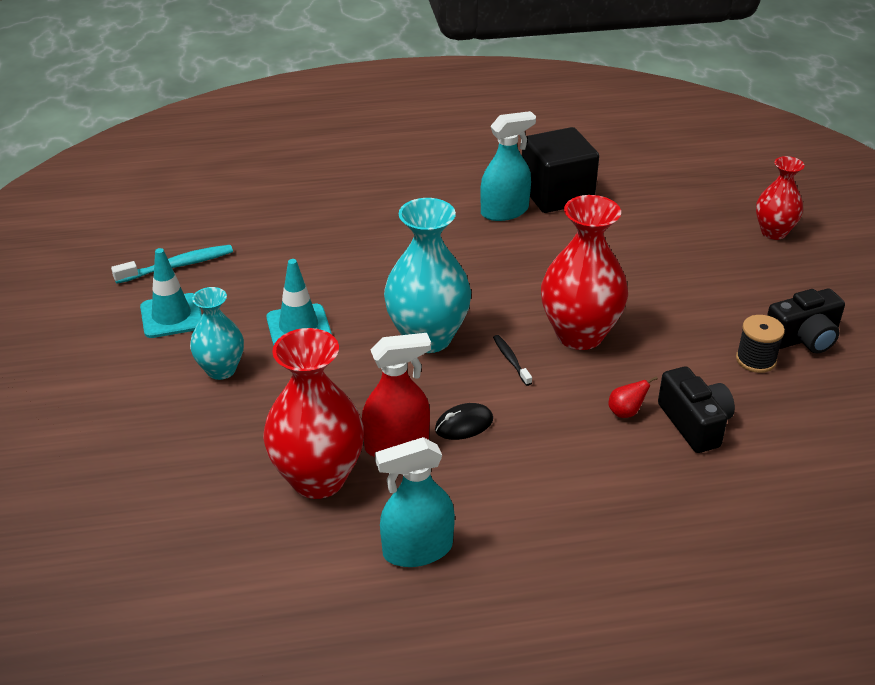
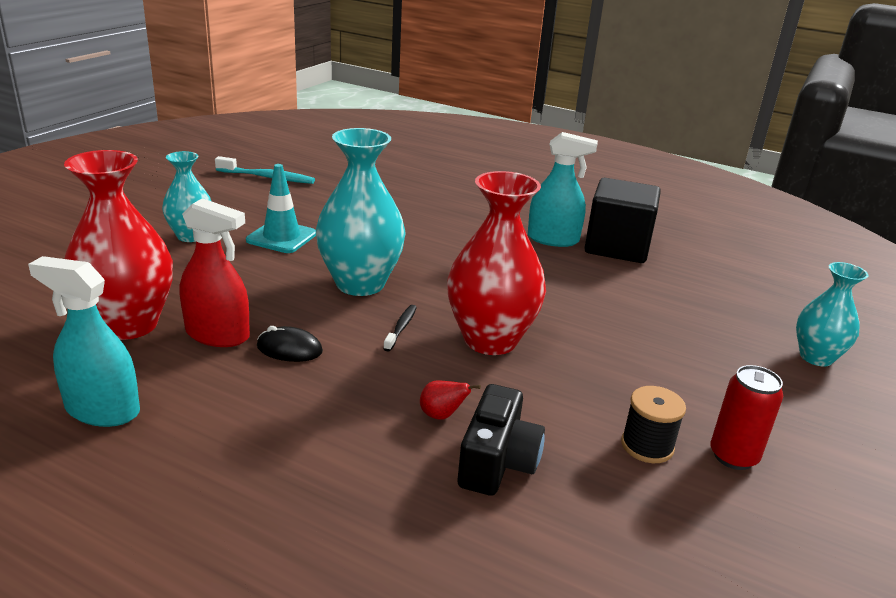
camera: 35 degrees right, 10 degrees down
(171, 316) = (216, 198): turquoise traffic cone -> none
(773, 232) = (816, 357): red vase -> turquoise vase
(803, 338) = (733, 456): black camera -> red can

